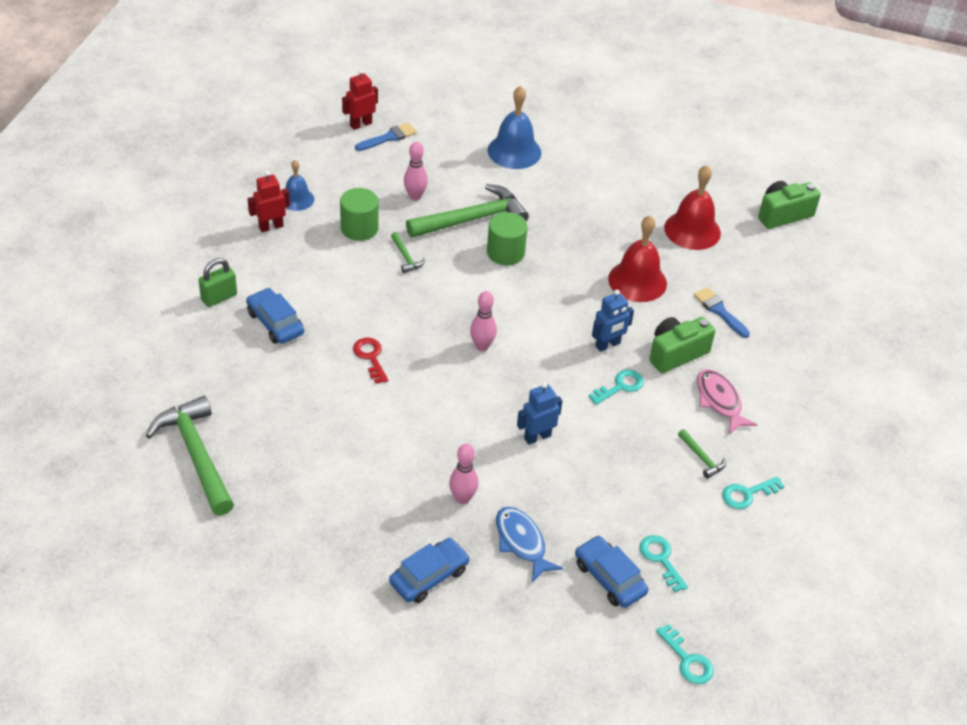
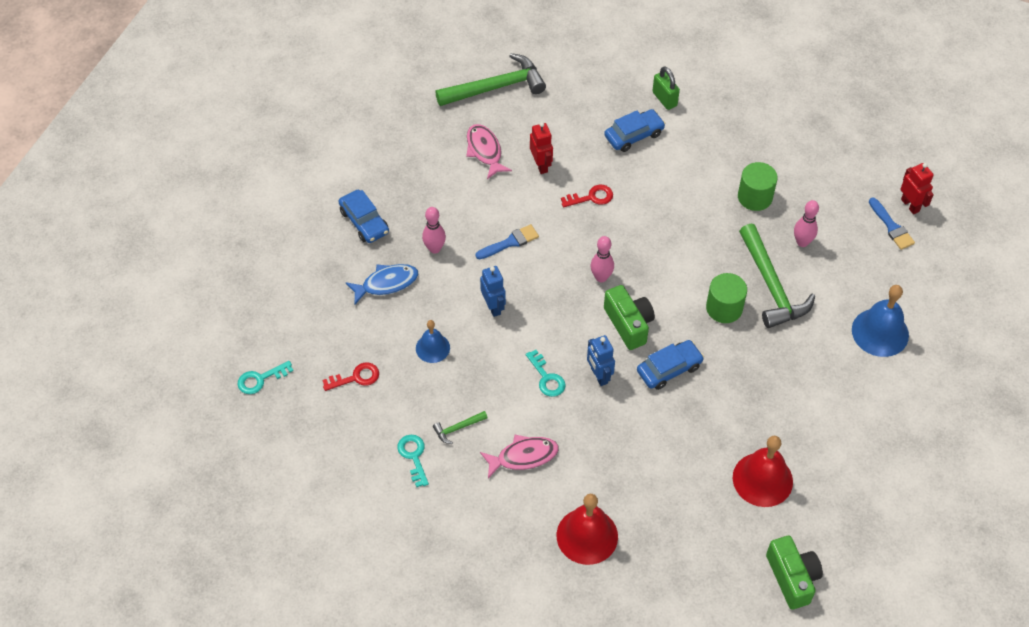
camera: 100 degrees right, 10 degrees up
(271, 227) = (754, 134): red robot -> red robot (541, 165)
(297, 199) = (793, 153): blue bell -> blue bell (432, 348)
(304, 459) = (485, 151): none -> pink fish
(406, 257) = (716, 230): green hammer -> none
(609, 578) = (344, 338): blue car -> blue car (669, 369)
(637, 281) = (685, 415): red bell -> red bell (587, 536)
(661, 559) = (356, 377): turquoise key -> red key
(676, 353) = (585, 431): green camera -> green camera (629, 324)
(719, 311) = (642, 481): blue brush -> blue brush (510, 242)

